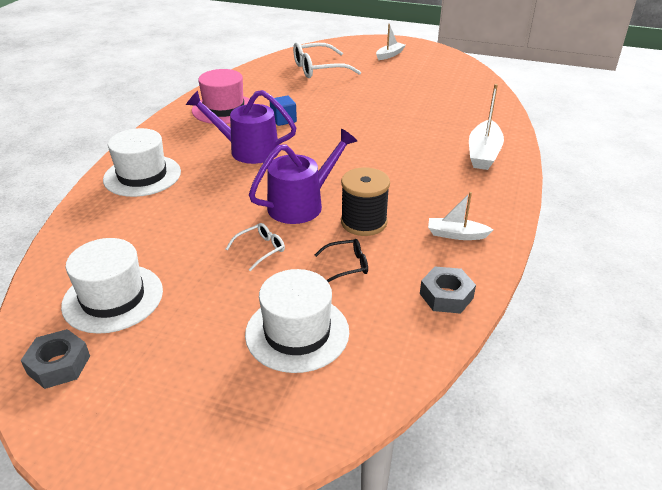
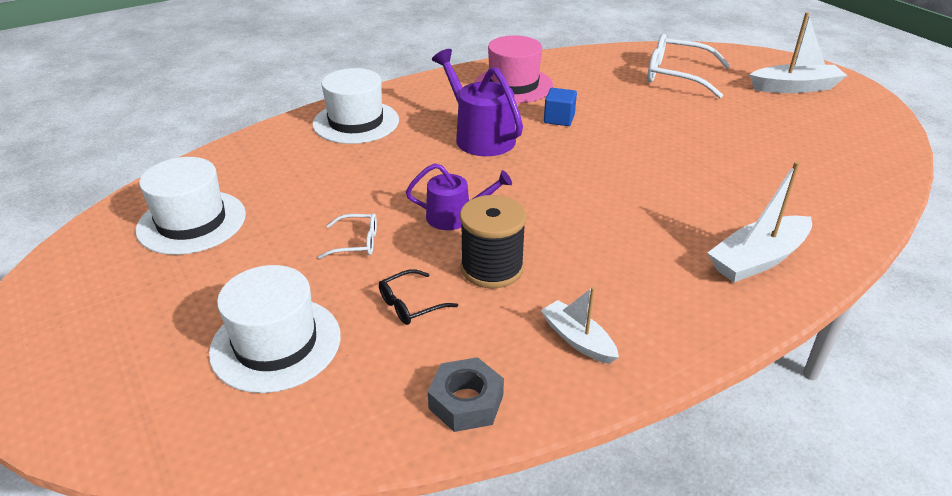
camera: 40 degrees right, 0 degrees up
(59, 365) = (89, 256): grey nut -> none
(301, 204) = (455, 217): purple watering can -> purple watering can, size x0.64
(346, 265) = (411, 304): black glasses -> black glasses turned 120 degrees clockwise
(389, 55) = (795, 87): white boat -> white boat, size x1.62

